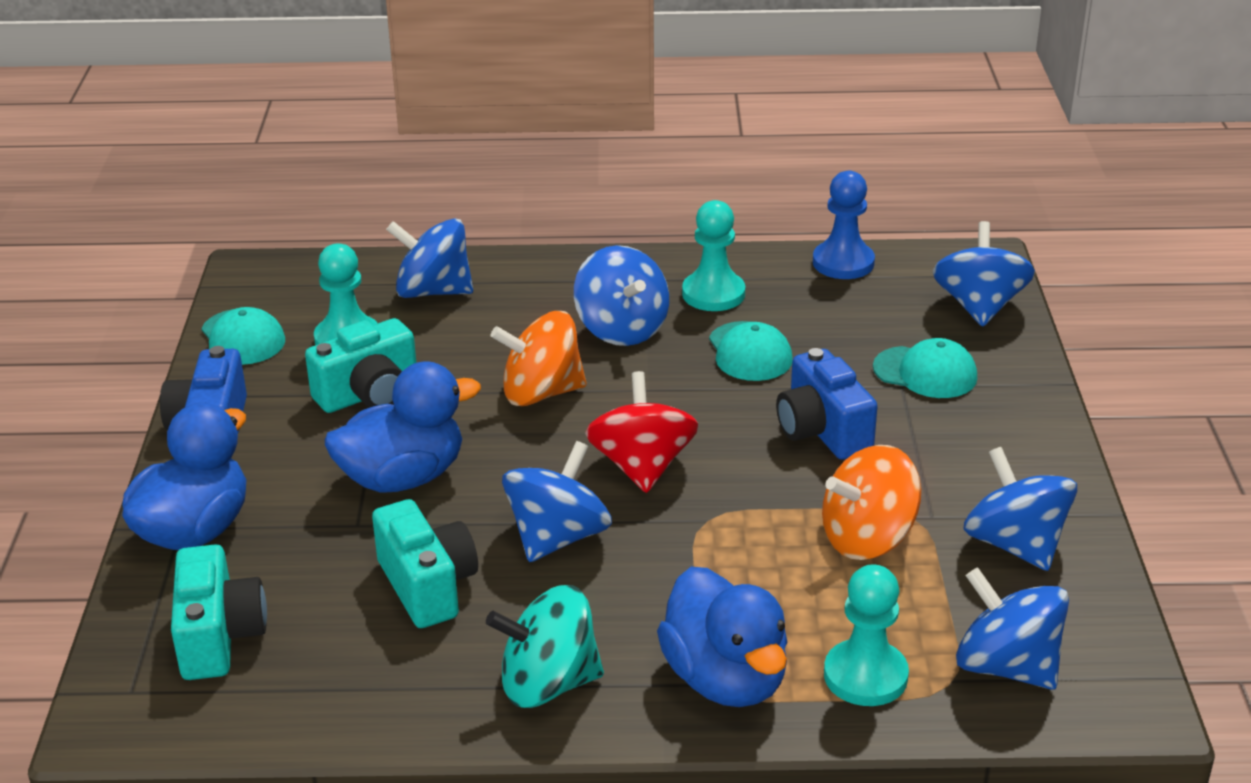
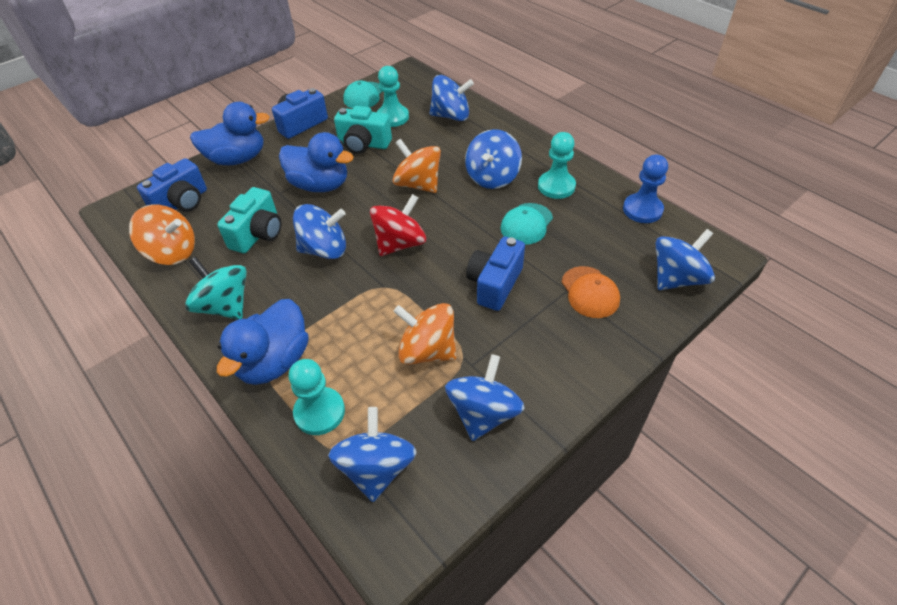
camera: 50 degrees right, 15 degrees up
(219, 637) = (182, 203): turquoise camera -> blue camera
(338, 694) = (172, 252): none -> orange spinning top
(433, 291) = (451, 116): blue spinning top -> blue spinning top turned 120 degrees clockwise
(925, 373) = (590, 292): turquoise cap -> orange cap

